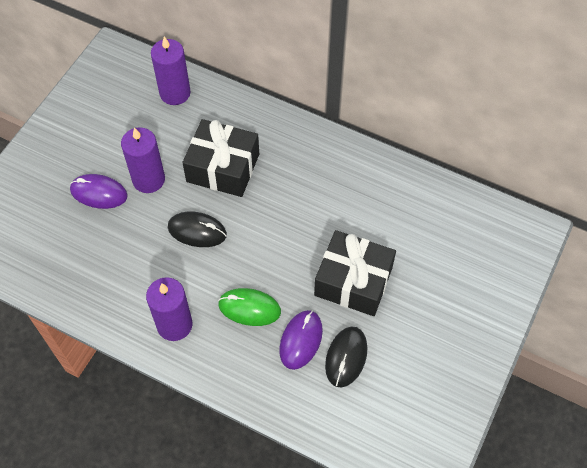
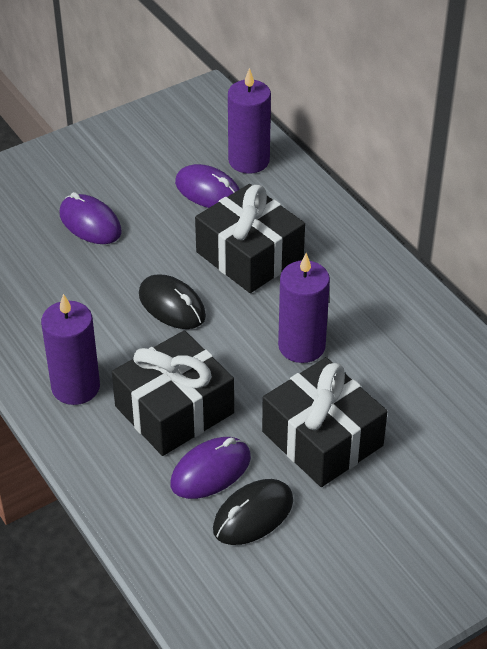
camera: 30 degrees right, 15 degrees down
(148, 179) = (155, 232): purple candle -> purple candle (301, 346)
(163, 130) = (208, 191): none -> purple mouse
(249, 308) = (174, 409): green mouse -> black gift

